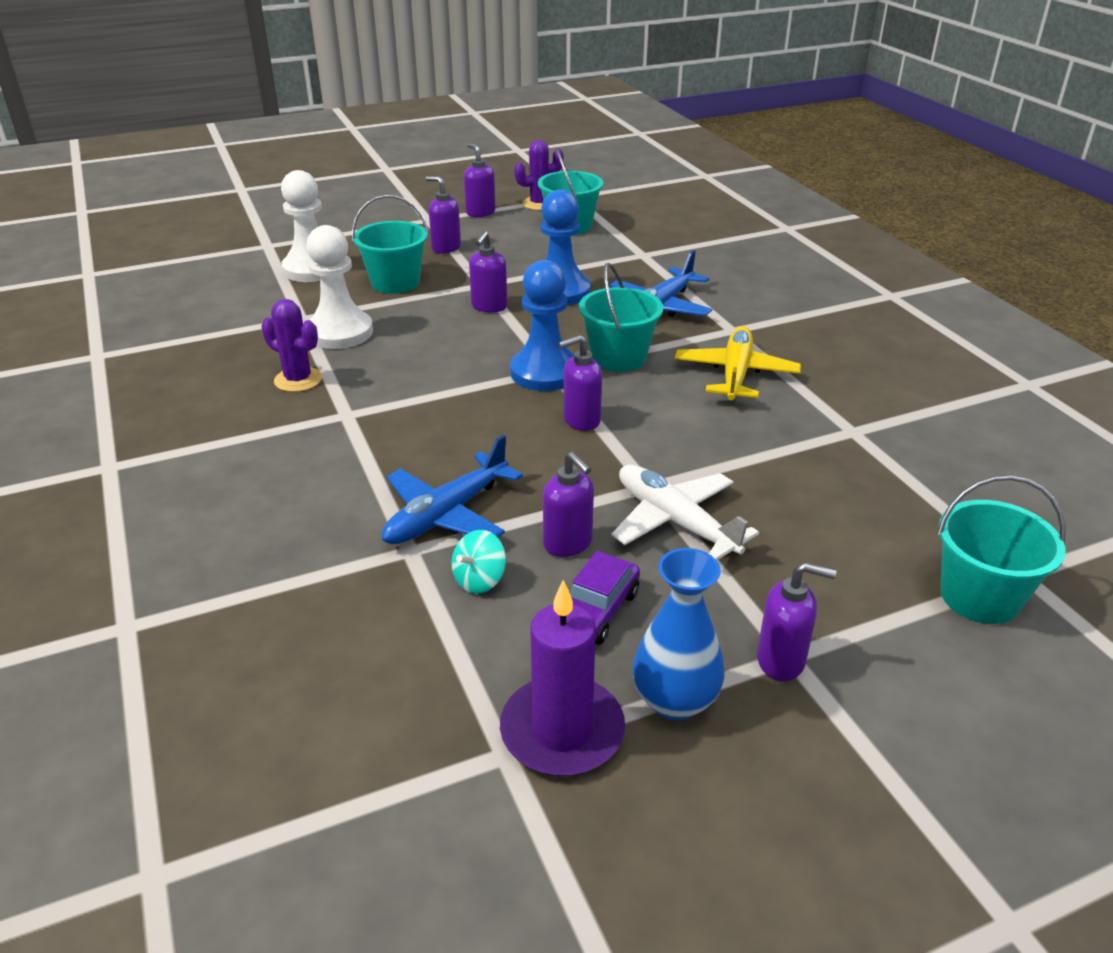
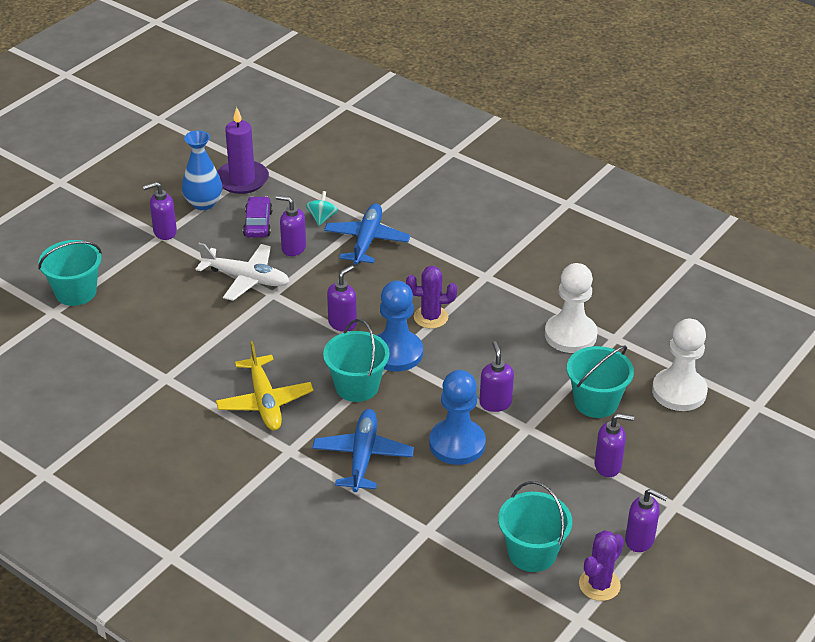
camera: 150 degrees right, 5 degrees up
(298, 380) = (545, 288): purple cactus -> purple cactus (430, 317)

